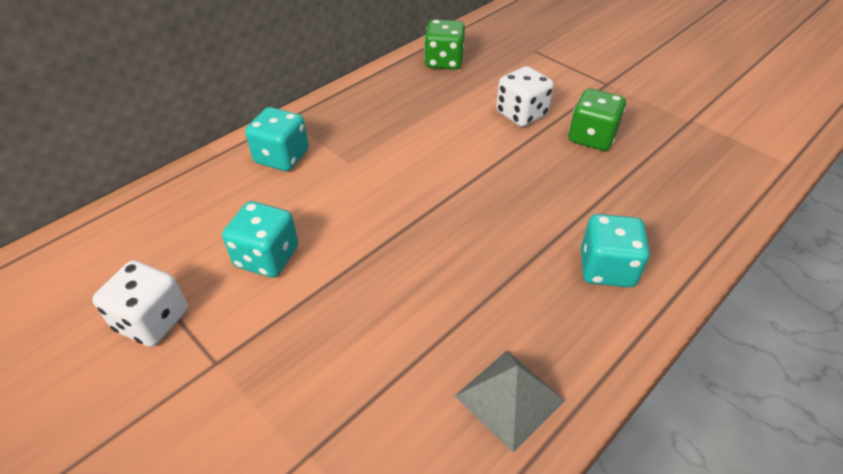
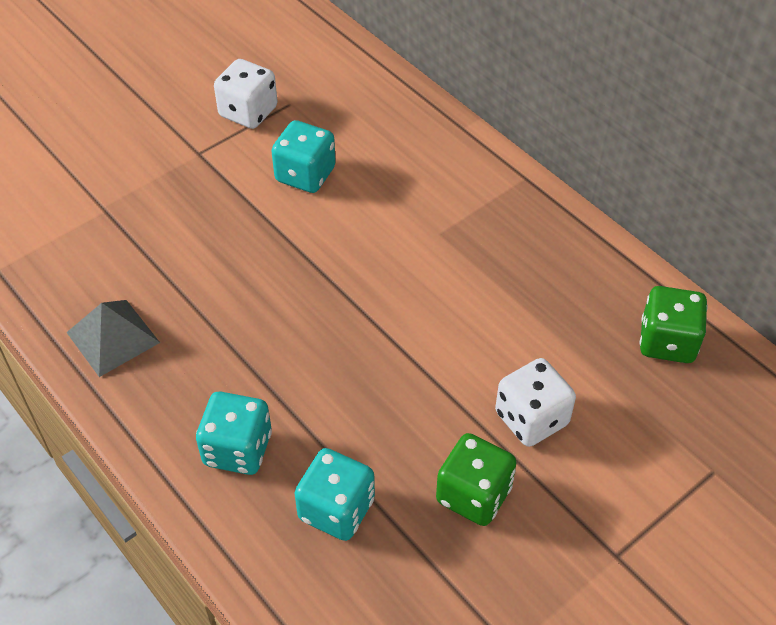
camera: 95 degrees right, 5 degrees up
(282, 157) = (452, 177): turquoise dice -> turquoise dice (336, 509)

